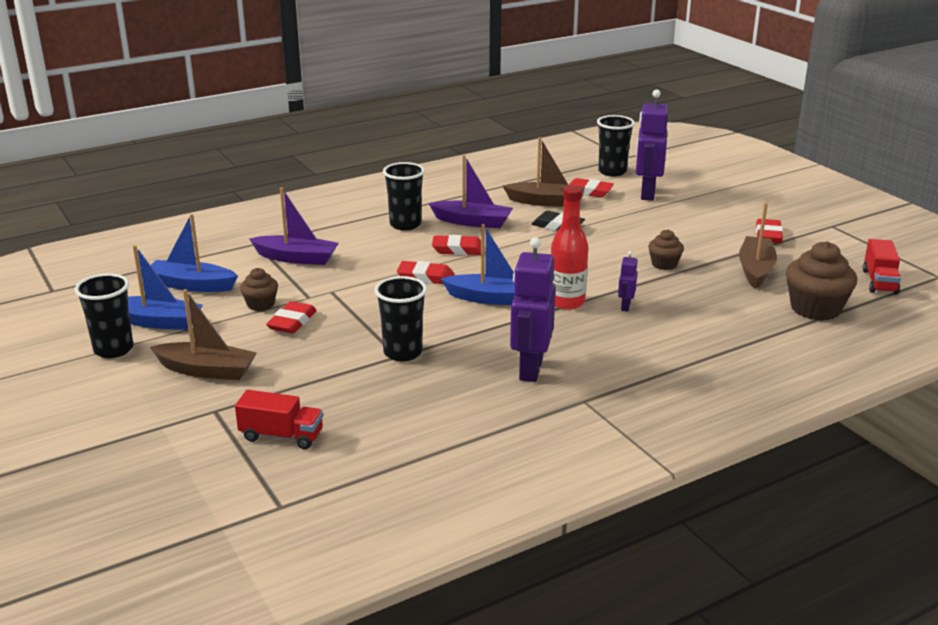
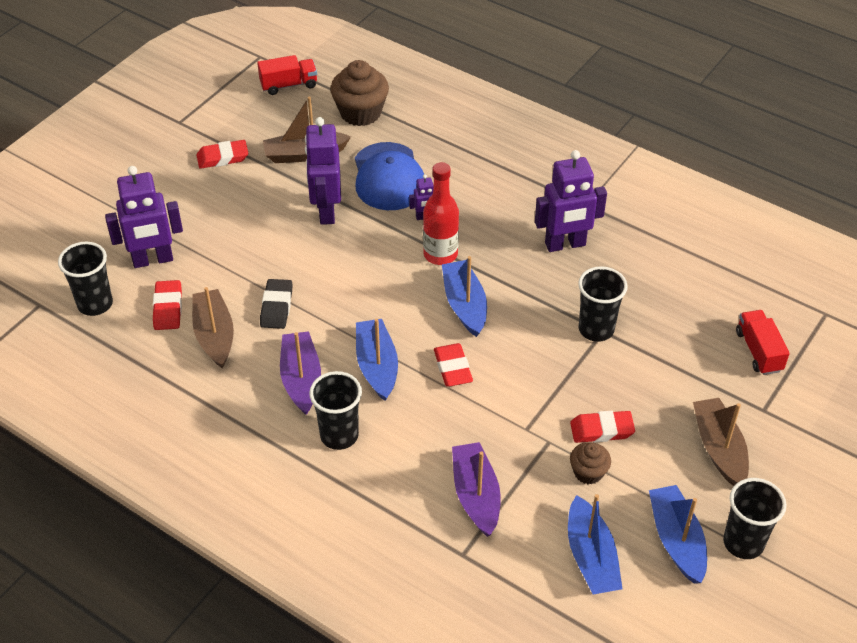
camera: 115 degrees left, 20 degrees up
(458, 249) = (377, 366): red eraser -> blue boat
(664, 264) = (326, 211): brown cupcake -> purple robot
(698, 301) = (388, 177): none -> blue cap

